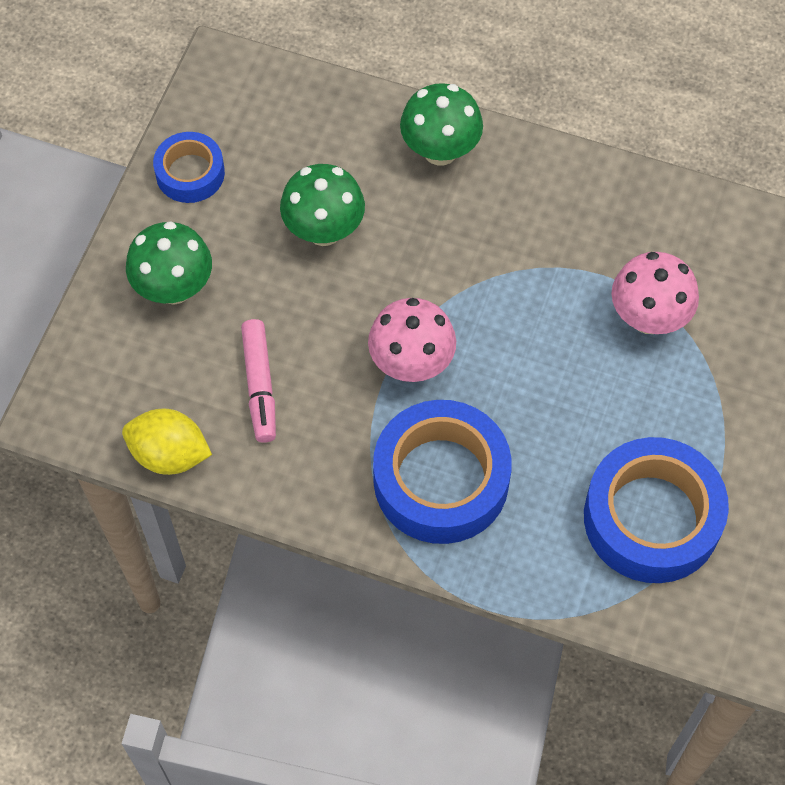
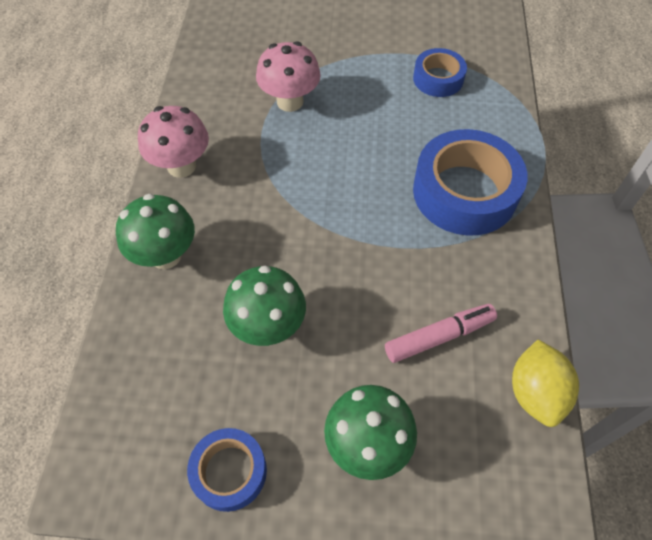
camera: 105 degrees left, 5 degrees down
(411, 363) = (376, 231): pink mushroom -> pink mushroom (181, 166)
(652, 518) = (438, 79): blue tape -> blue tape, size x0.55

